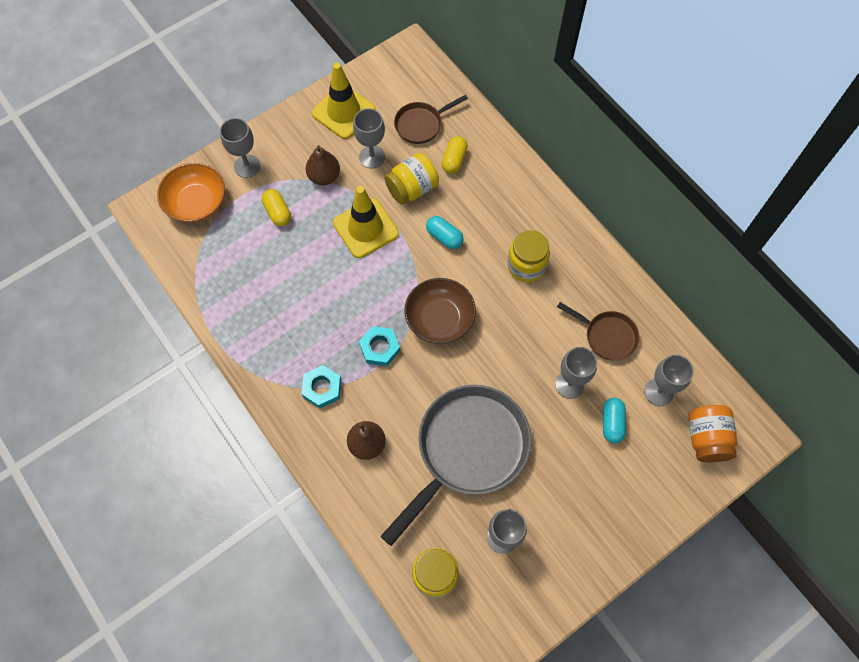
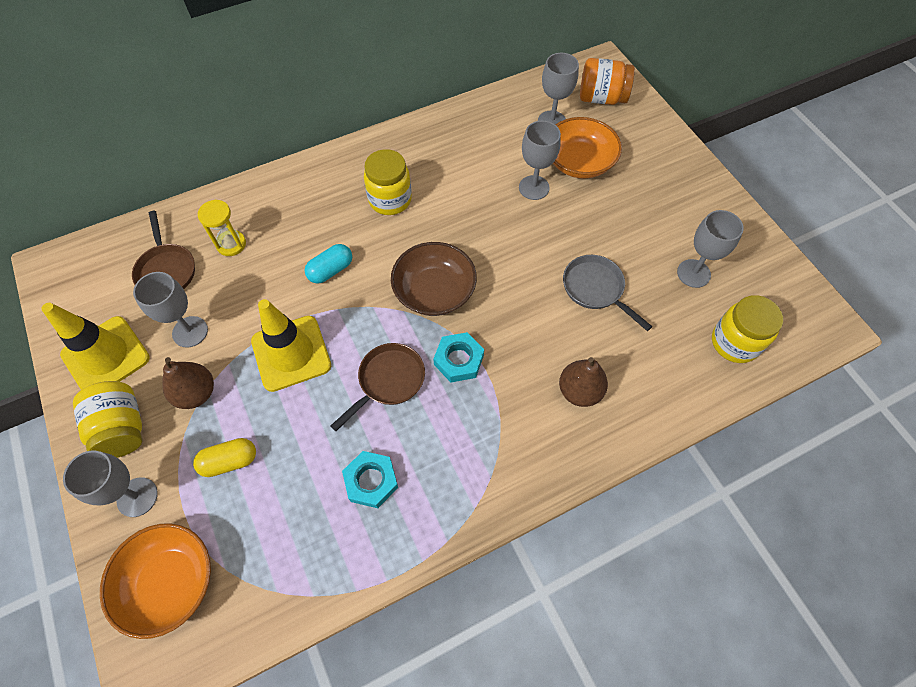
camera: 80 degrees left, 5 degrees down
(322, 388) = (500, 434): turquoise nut -> turquoise nut (371, 481)
(412, 189) = (253, 293): yellow jar -> yellow jar (122, 428)
(454, 160) = (231, 244): yellow capsule -> yellow hourglass
(468, 450) = (595, 289): grey pan -> grey pan, size x0.49
(607, 336) = (486, 148): brown pan -> brown pan (388, 381)
(612, 423) = (579, 162): turquoise capsule -> orange bowl

